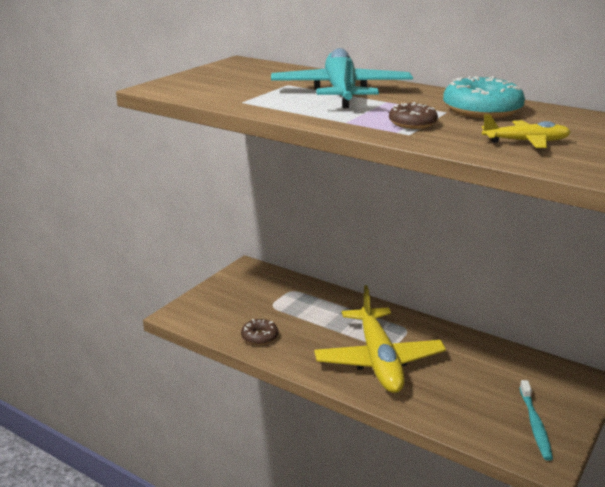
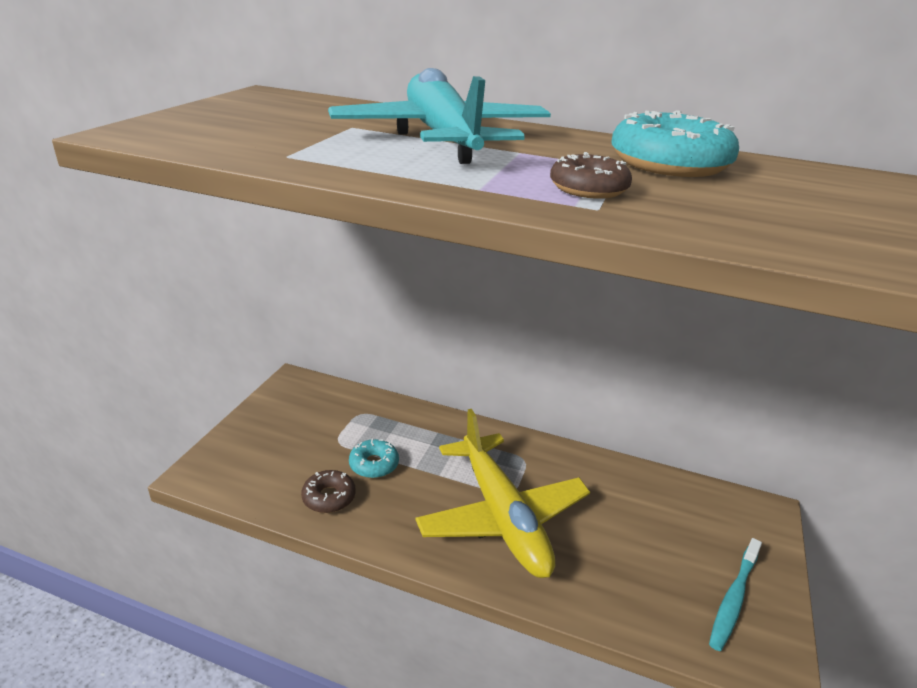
camera: 15 degrees left, 5 degrees up
(294, 321) = (374, 464): none -> turquoise donut
(526, 142) = (787, 217): yellow plane -> none
(535, 424) = (733, 598): turquoise toothbrush -> turquoise toothbrush turned 45 degrees clockwise

